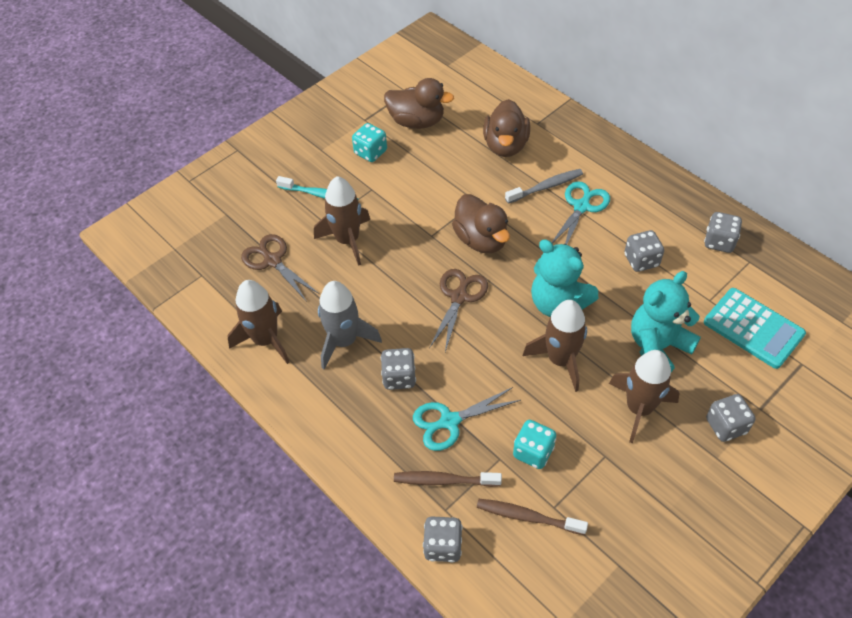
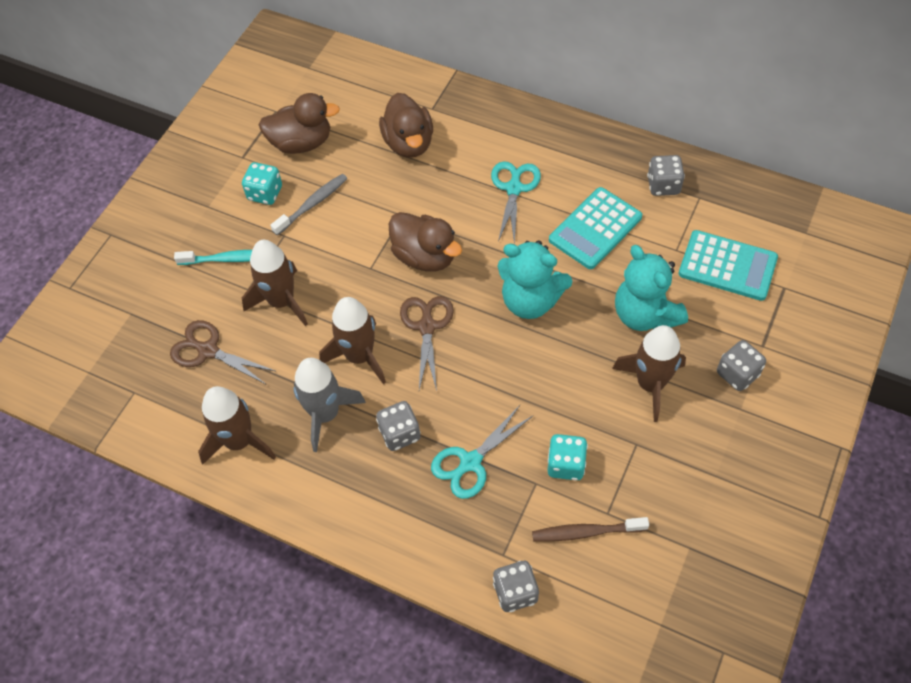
camera: 20 degrees left, 5 degrees up
(444, 480) = (489, 525): brown toothbrush -> none
(546, 187) = (469, 177): grey toothbrush -> grey toothbrush (312, 204)
(560, 360) = (555, 360): brown rocket -> brown rocket (359, 356)
(641, 260) = (595, 229): grey dice -> turquoise calculator
(658, 347) = (645, 315): turquoise teddy bear -> turquoise teddy bear turned 60 degrees counterclockwise

